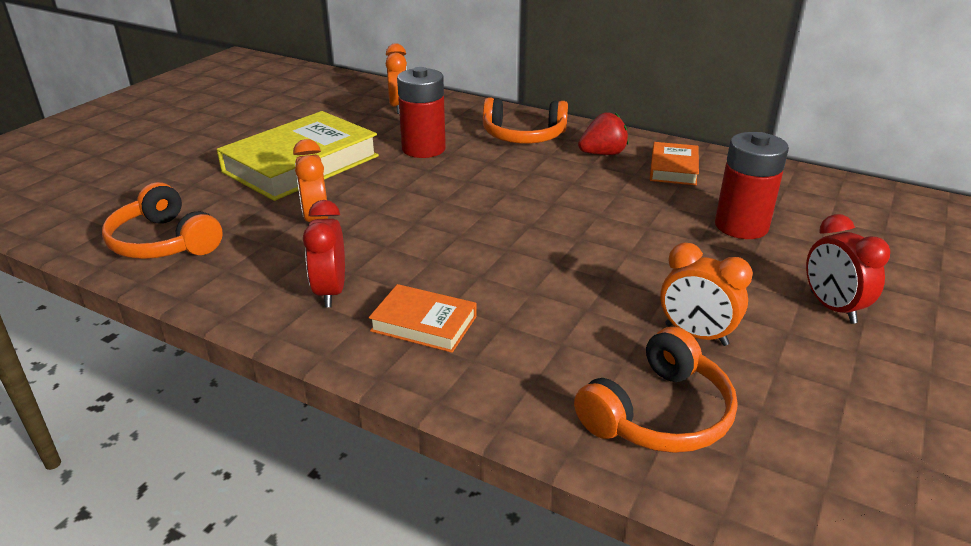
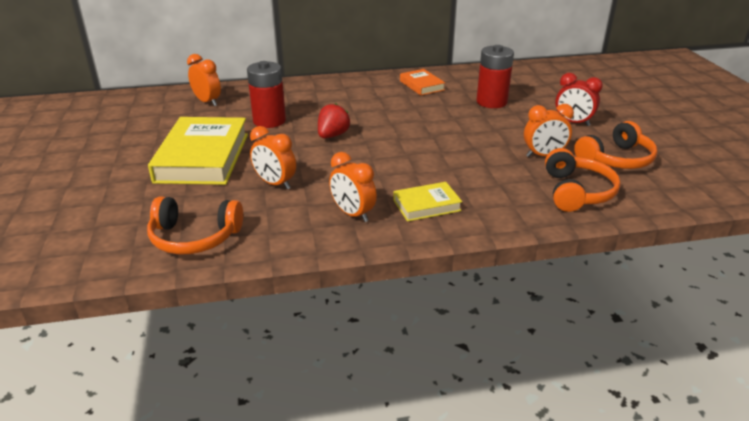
camera: 40 degrees left, 0 degrees up
(331, 292) = (353, 214): red clock -> orange clock
(424, 324) = (426, 205): orange book -> yellow book
(523, 136) = (317, 94): orange headphones -> orange headphones (616, 159)
(602, 154) = (376, 89): red strawberry -> red strawberry (332, 135)

